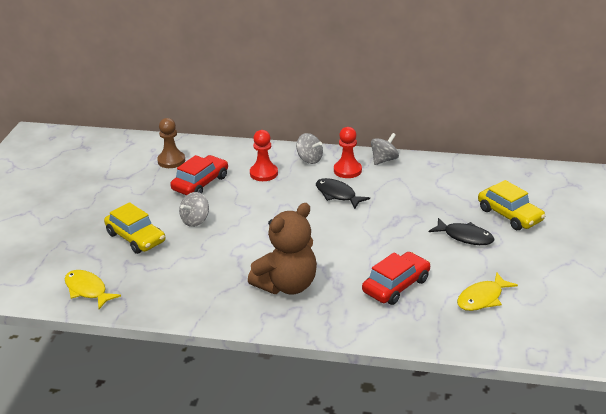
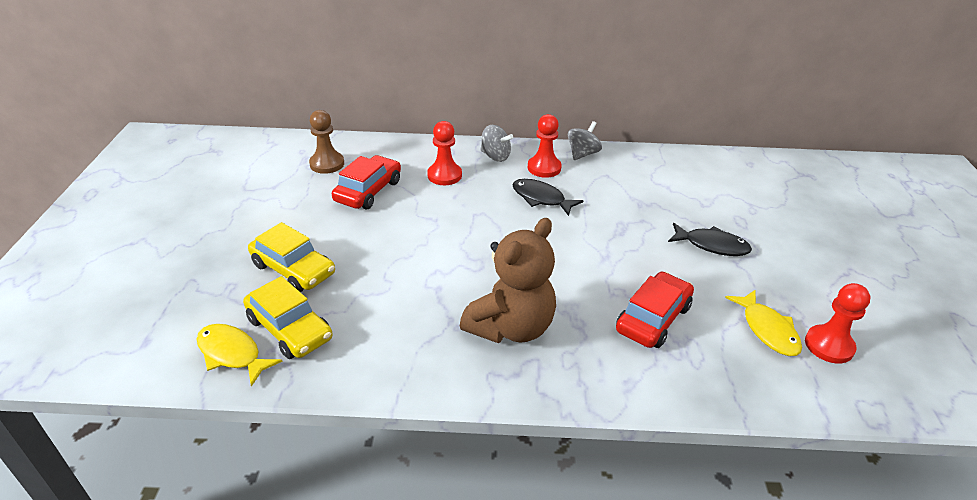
camera: 10 degrees left, 5 degrees up
(195, 220) = (370, 241): grey spinning top -> none
(482, 298) = (767, 330): yellow fish -> yellow fish turned 60 degrees counterclockwise
(509, 215) = (752, 215): yellow car -> yellow car (290, 329)
(525, 311) = (829, 345): none -> red pawn

